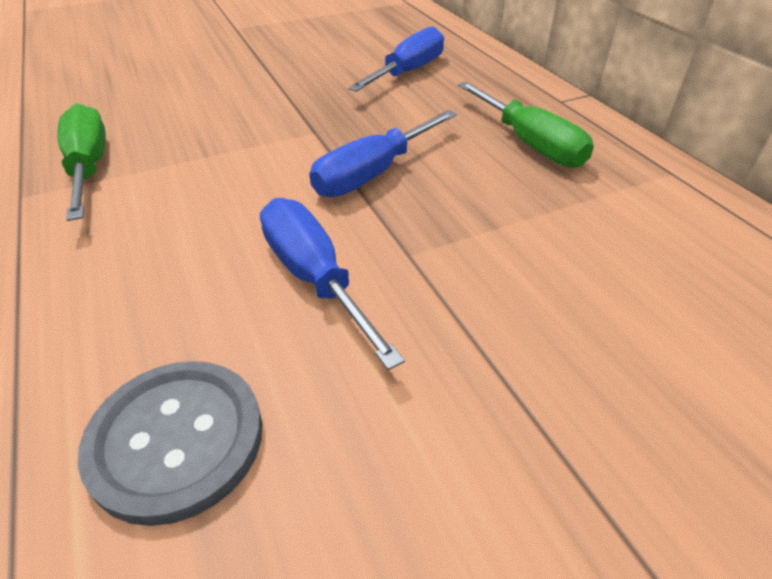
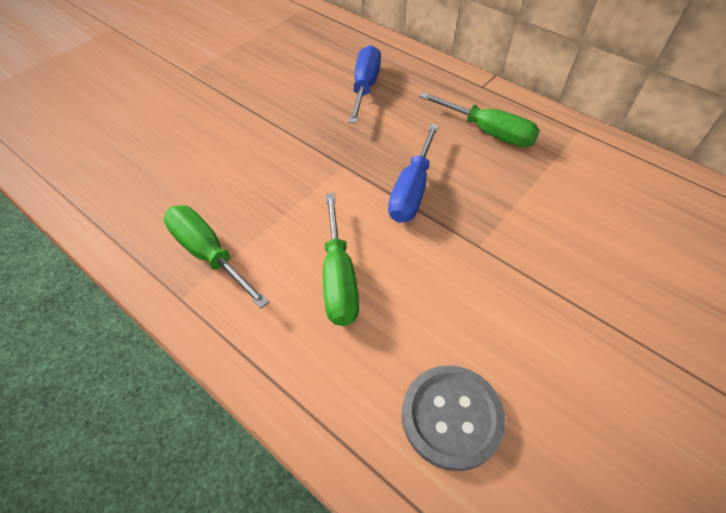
camera: 25 degrees left, 10 degrees up
(198, 231) = (338, 278): none -> green screwdriver
(314, 278) = (440, 284): blue screwdriver -> none

